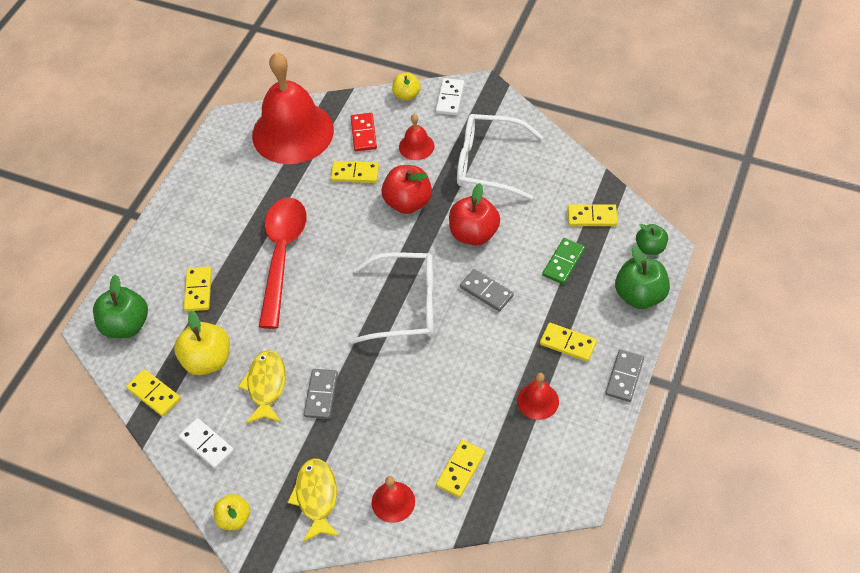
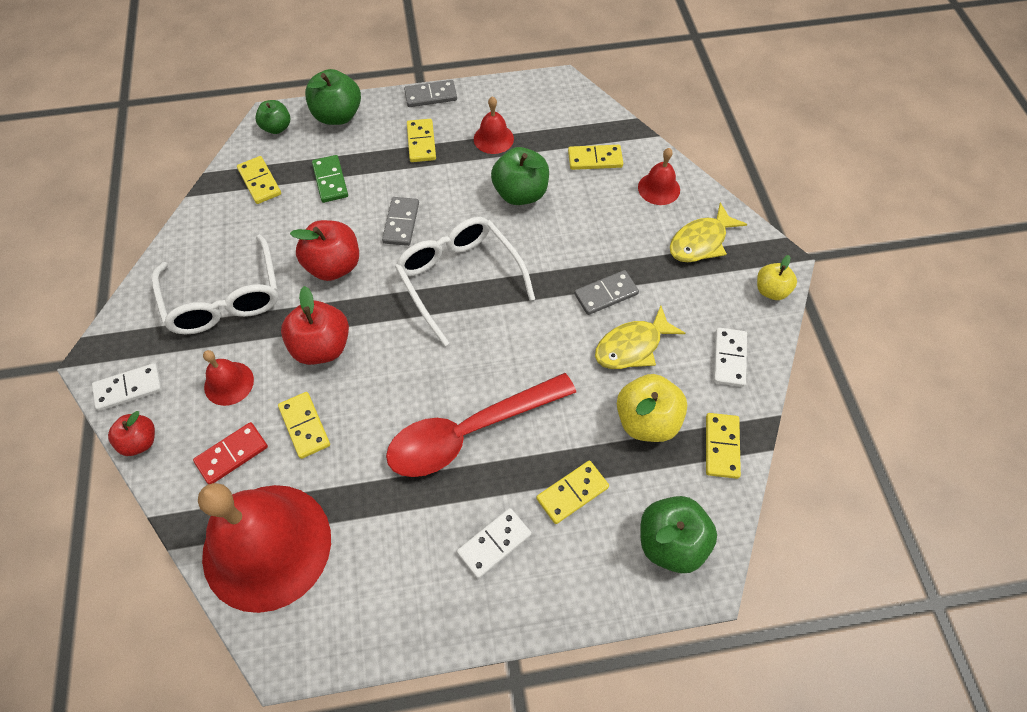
camera: 125 degrees left, 5 degrees up
(204, 235) = (494, 543): none -> white domino
(406, 95) = (140, 441): yellow apple -> red apple
(461, 389) = (520, 193): none -> green apple
(563, 262) = (330, 180): green domino -> green domino turned 75 degrees clockwise

